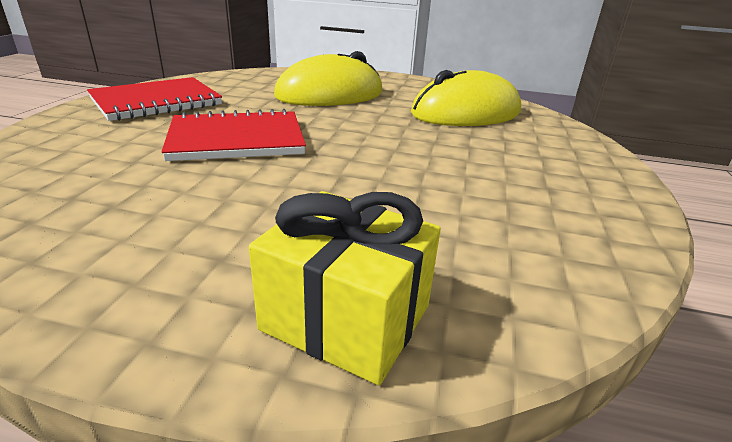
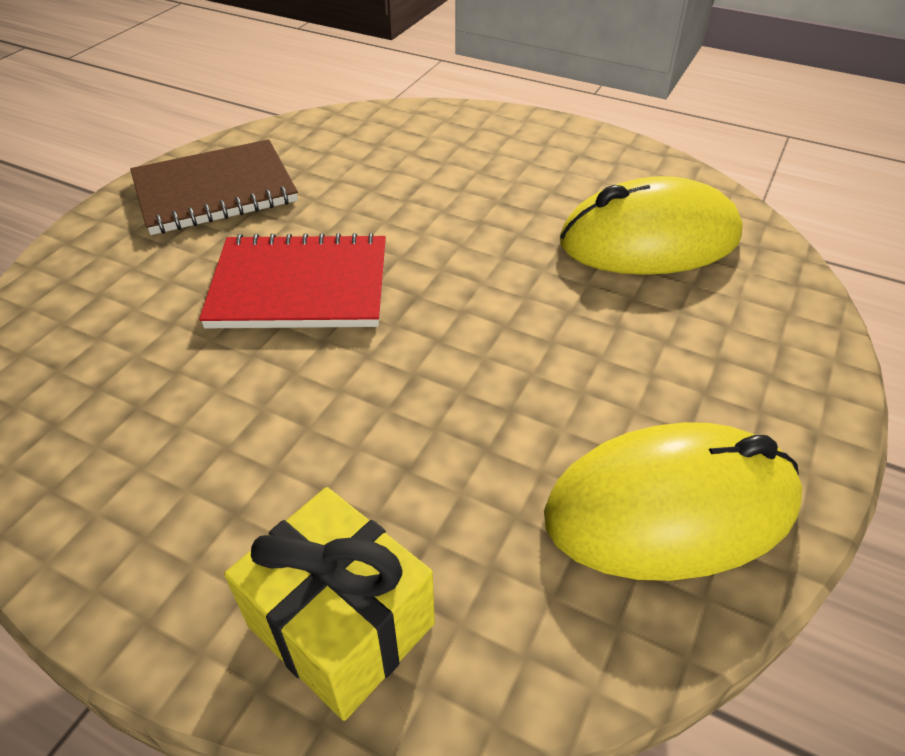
camera: 15 degrees right, 15 degrees up
(156, 102) = (215, 191): red notebook -> brown notebook
(330, 95) = (456, 181): yellow mouse -> yellow mouse (671, 509)

